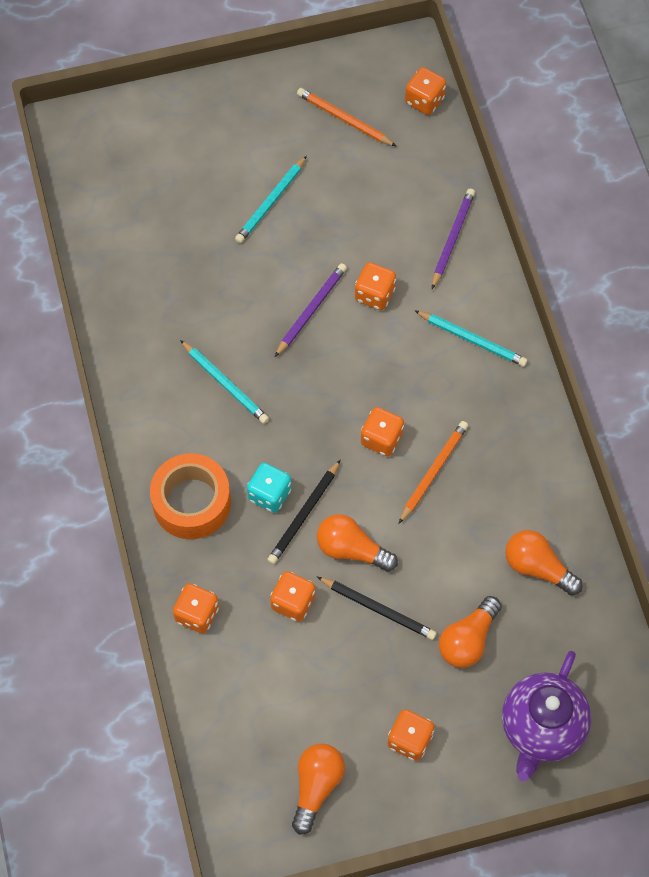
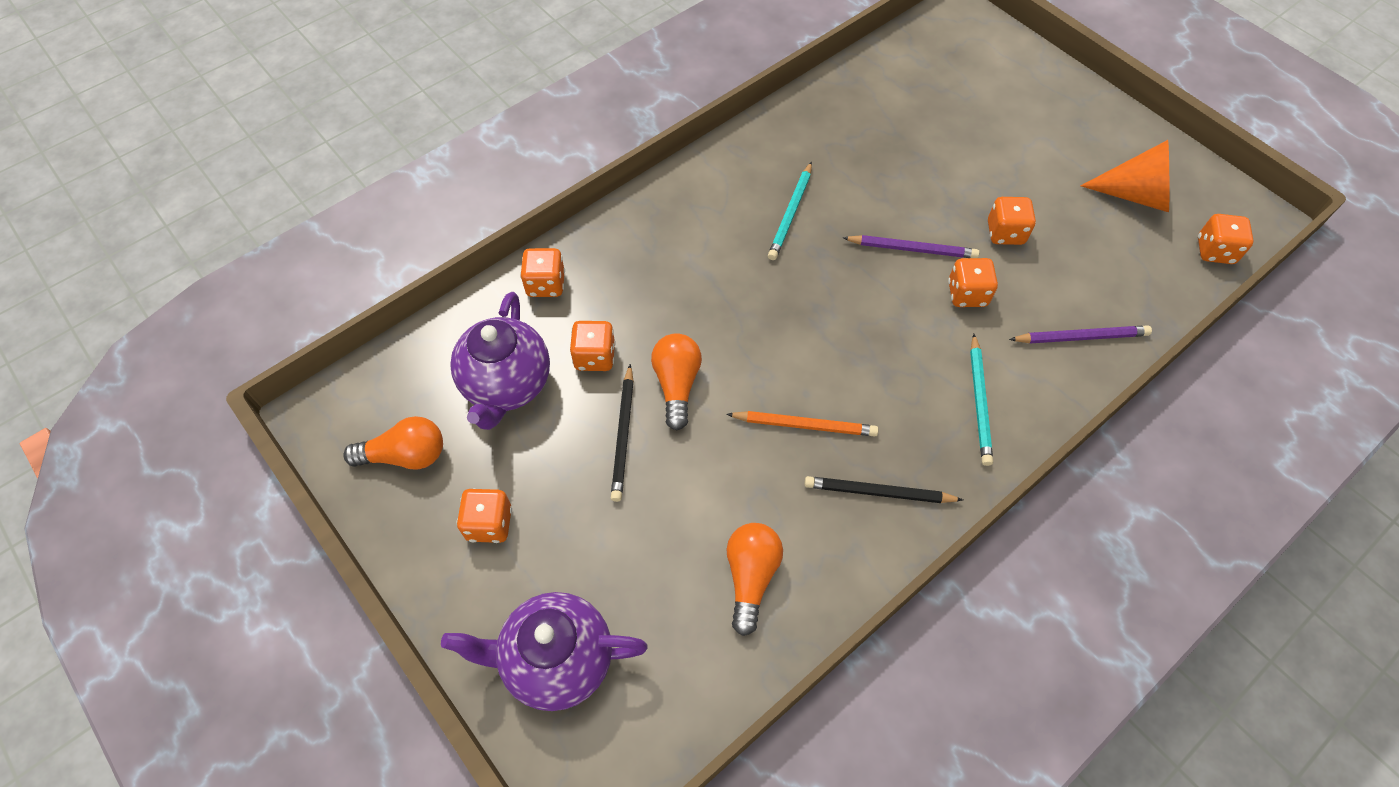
camera: 65 degrees right, 5 degrees down
(191, 502) = (656, 236): orange tape -> none
(269, 494) = (698, 292): turquoise dice -> none
(271, 202) = (1001, 174): turquoise pencil -> none
(287, 683) = (507, 385): none -> purple teapot
(304, 514) = (693, 329): black pencil -> black pencil (878, 492)
(344, 119) = (1135, 195): orange pencil -> orange cone
(381, 439) = (813, 363): orange dice -> orange dice (1005, 233)
(468, 640) = (629, 537): orange light bulb -> none

